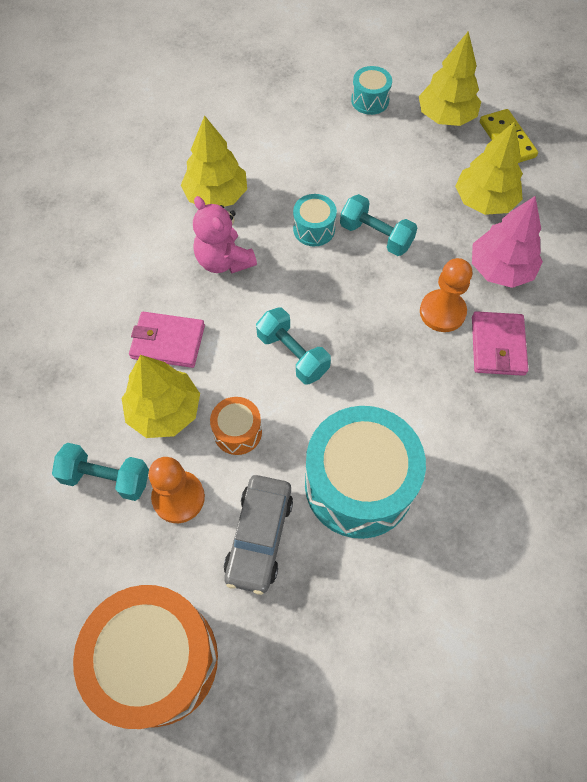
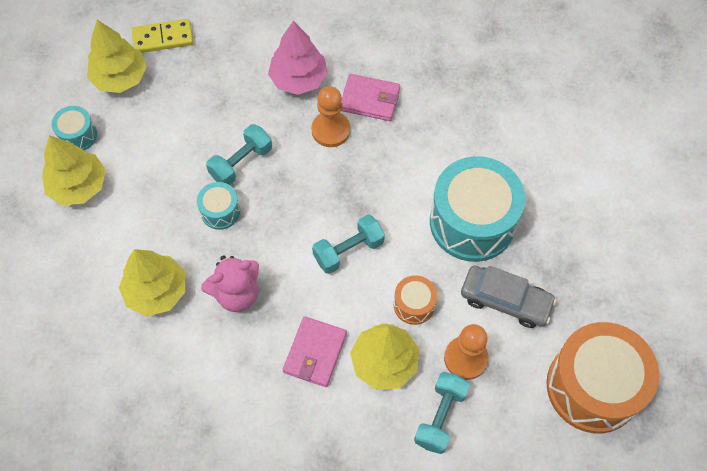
camera: 80 degrees left, 0 degrees up
(484, 201) = (226, 72): yellow tree -> yellow tree (78, 186)

